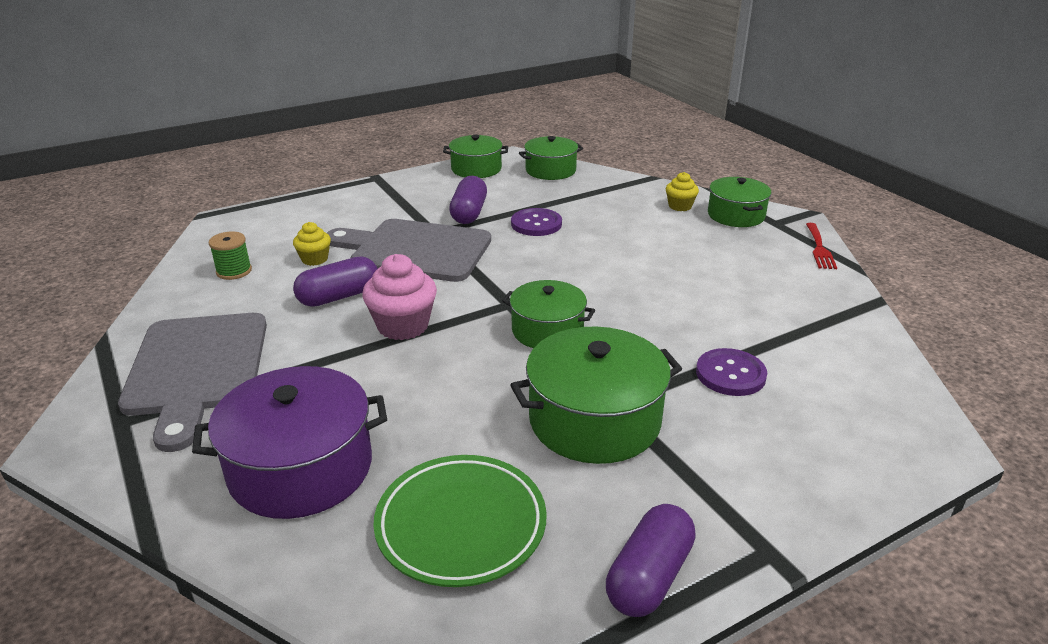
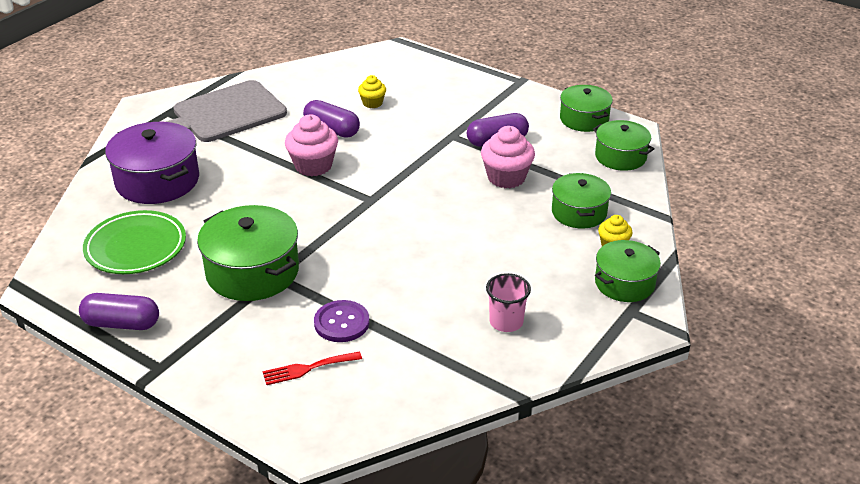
camera: 65 degrees right, 5 degrees up
(234, 271) = (335, 81): green spool -> none
(415, 250) = (417, 137): grey cutting board -> none
(536, 224) = (506, 177): purple button -> pink cupcake
(547, 330) = (346, 226): green pot -> green pot (579, 212)
(768, 280) = (506, 322): none -> pink cup
(819, 248) = (596, 347): red fork -> red fork (307, 368)

